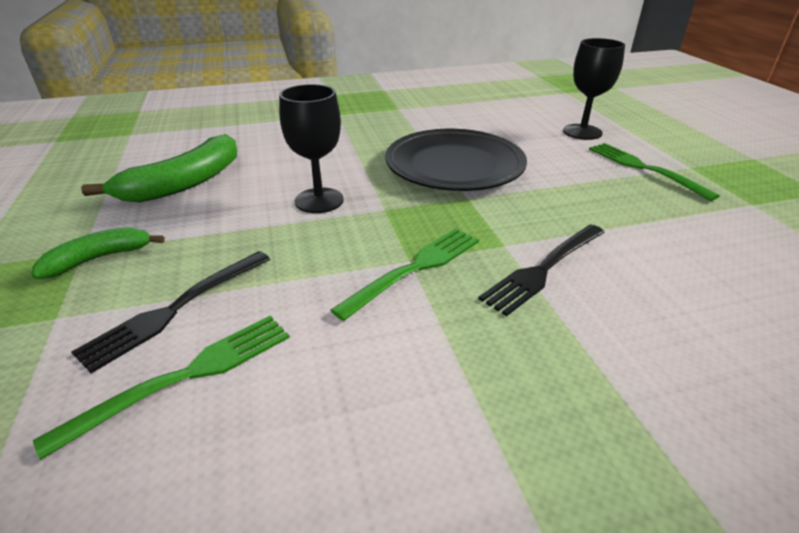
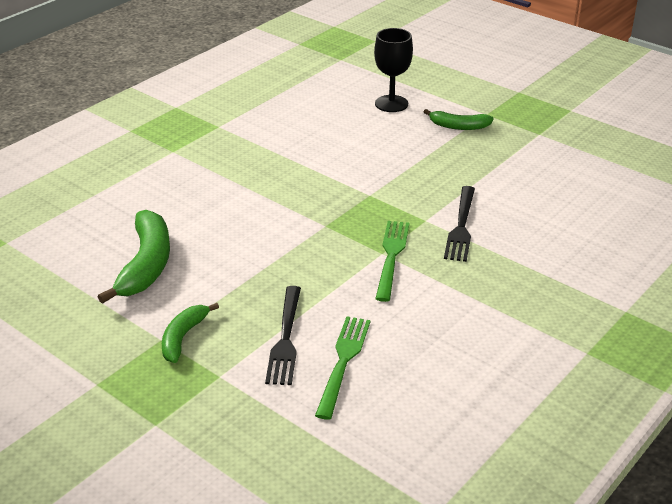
camera: 35 degrees left, 0 degrees up
(319, 200) = (272, 237): black goblet -> none
(454, 166) = (332, 171): black plate -> none
(643, 168) = (458, 126): green fork -> green banana

